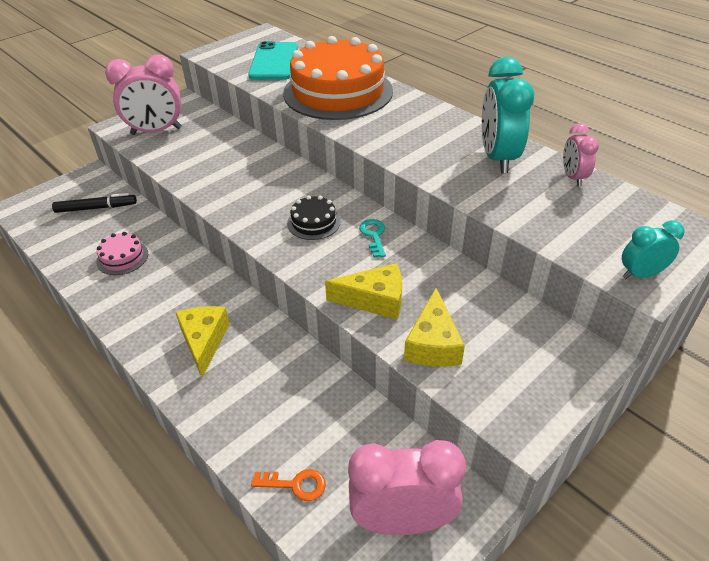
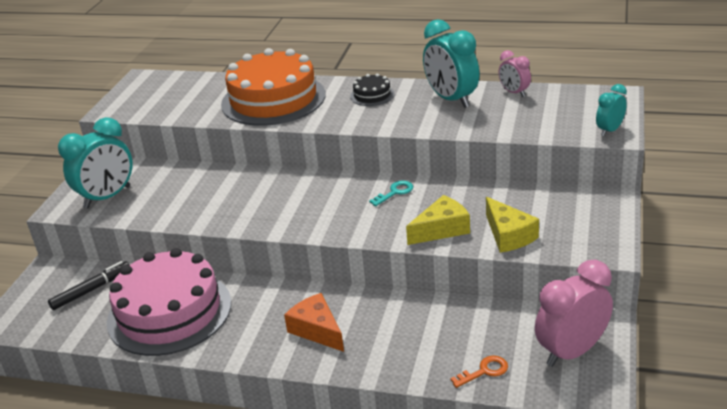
camera: 30 degrees left, 10 degrees down
(122, 257) = (169, 312): pink cake -> pink cake, size x2.38
(156, 131) = (107, 197): pink clock -> turquoise clock
(204, 341) = (317, 330): yellow cheese -> orange cheese
(274, 62) = (184, 96): turquoise phone -> none
(314, 222) = (338, 203): black cake -> black cake (372, 95)
(374, 235) = (395, 192): turquoise key -> turquoise key turned 90 degrees clockwise

